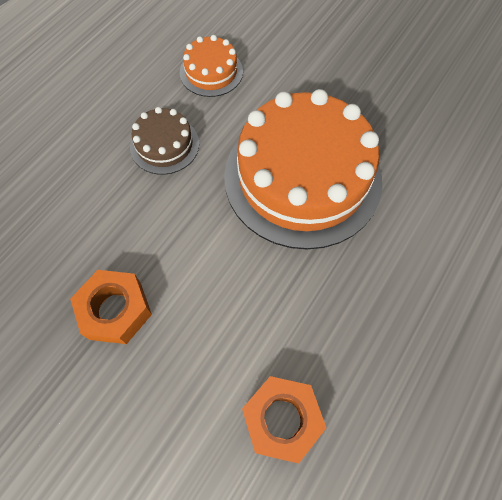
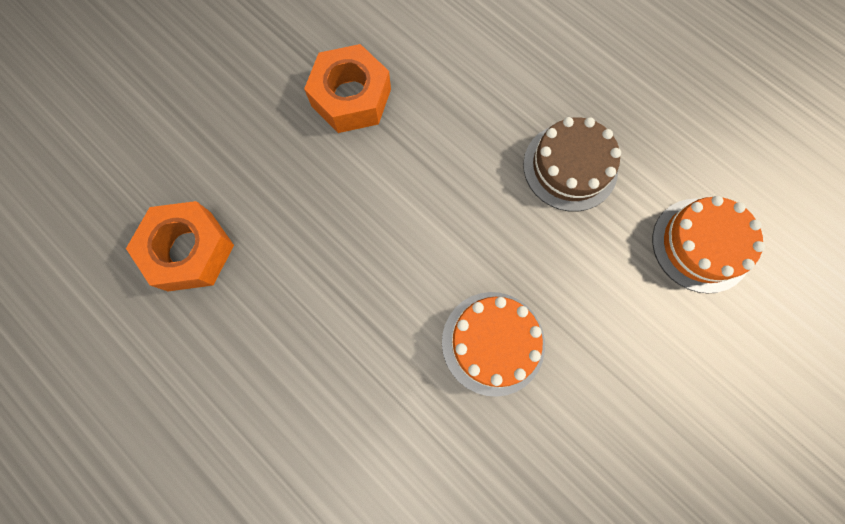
camera: 100 degrees right, 10 degrees up
(302, 177) = (493, 343): orange cake -> orange cake, size x0.46

